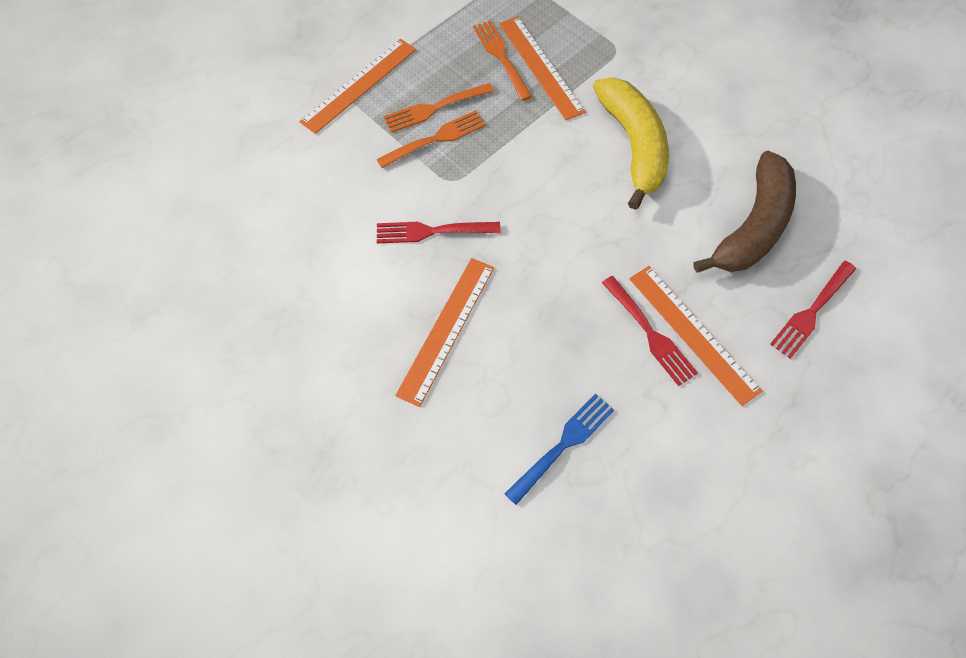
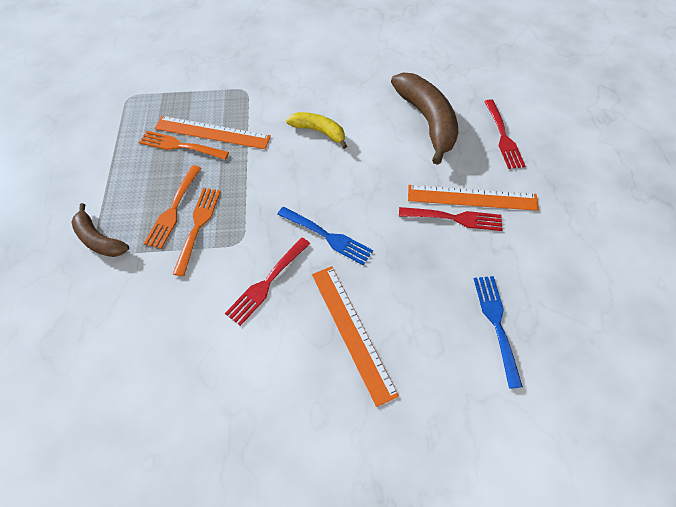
camera: 50 degrees left, 5 degrees down
(359, 85) = (99, 239): orange ruler -> brown banana
(521, 240) = (326, 236): none -> blue fork
(633, 146) = (319, 131): yellow banana -> yellow banana, size x0.57

